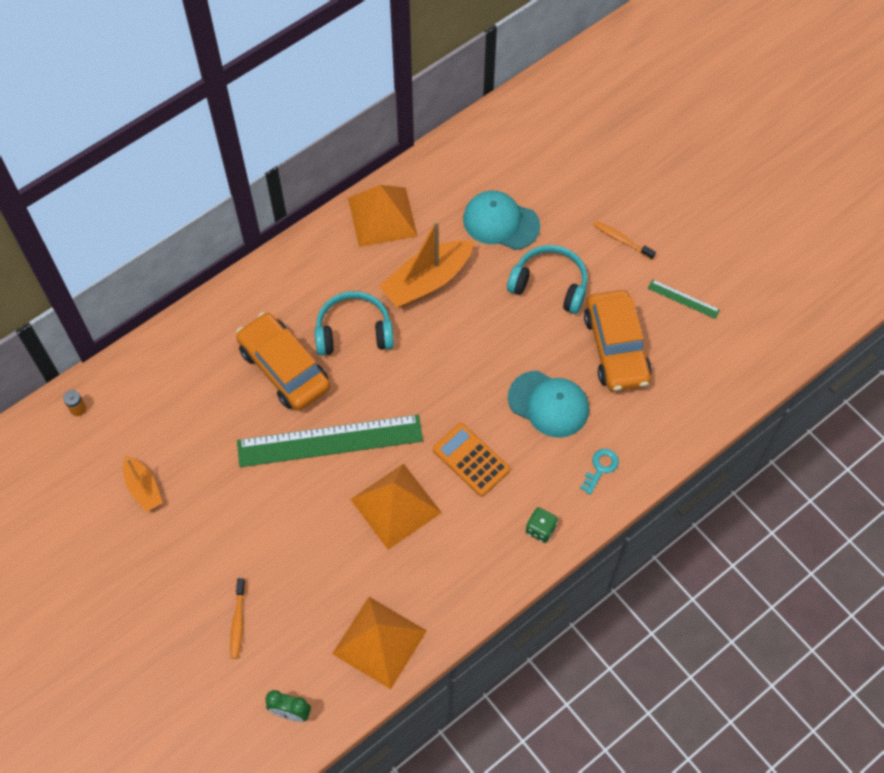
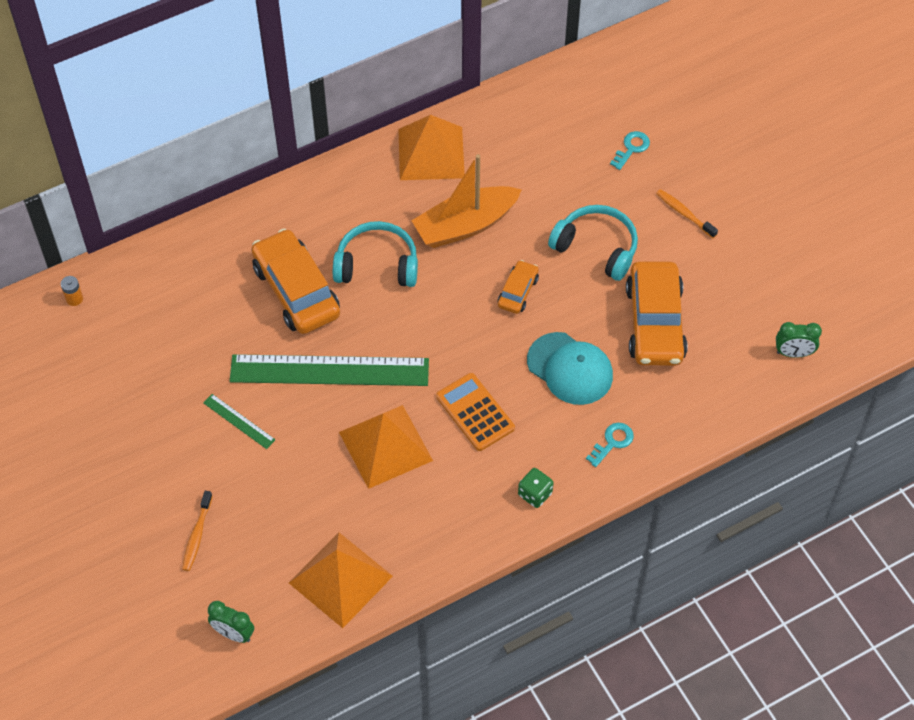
camera: 10 degrees right, 5 degrees down
(143, 488) = (126, 387): orange boat -> none
(487, 338) = (517, 292): none -> orange car
(500, 222) = (557, 176): turquoise cap -> none
(562, 185) = (631, 148): none -> turquoise key
(683, 299) = (739, 283): green ruler -> green ruler (239, 421)
(744, 357) = (793, 353): none -> green clock

